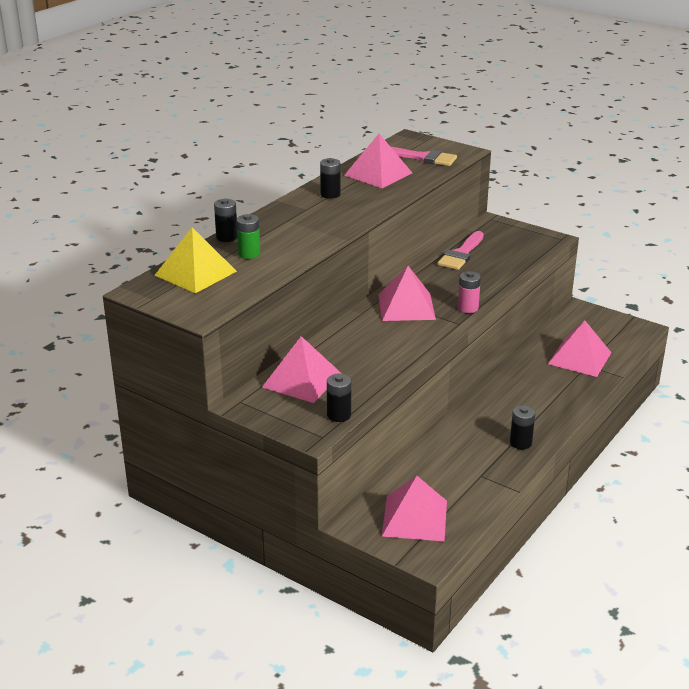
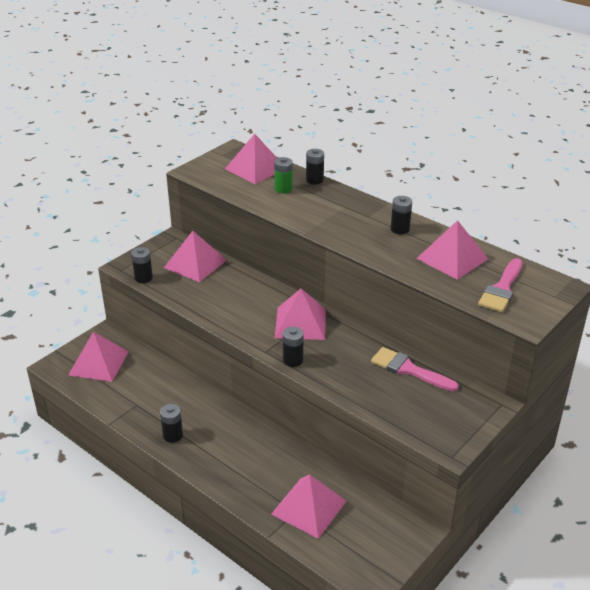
camera: 95 degrees right, 5 degrees up
(195, 273) = (255, 168): yellow pyramid -> pink pyramid
(468, 308) = (293, 360): pink battery -> black battery

